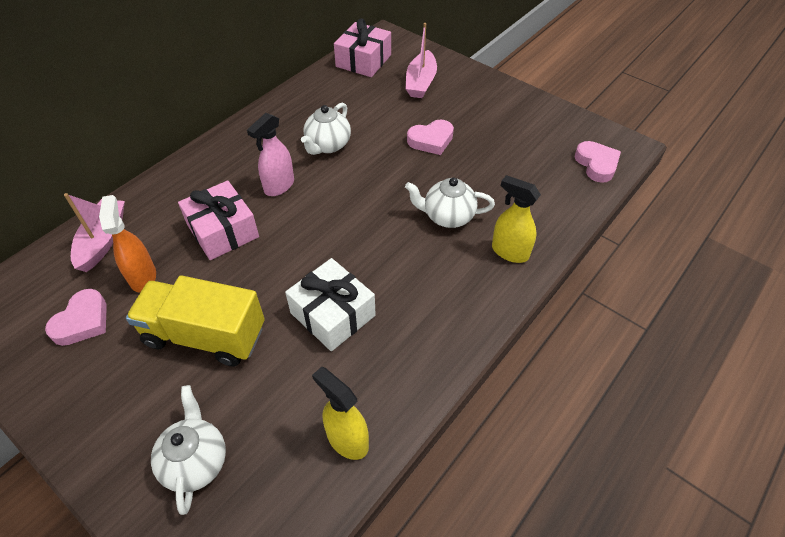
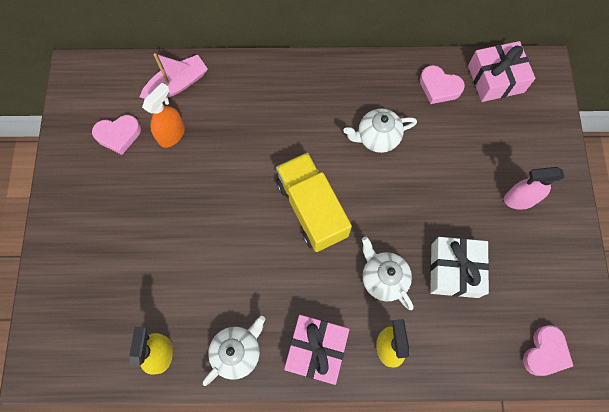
camera: 50 degrees right, 20 degrees up
(196, 461) = (88, 282): white teapot -> white teapot (237, 352)
(205, 335) = (163, 210): yellow truck -> yellow truck (311, 209)
(223, 231) = (243, 144): pink gift -> pink gift (316, 350)
(279, 186) = (310, 142): pink spray bottle -> pink spray bottle (519, 199)
(333, 314) = (237, 271): white gift -> white gift (454, 270)
(421, 82) = (512, 143): pink boat -> none
(431, 140) = (451, 205): pink heart -> pink heart (439, 87)

